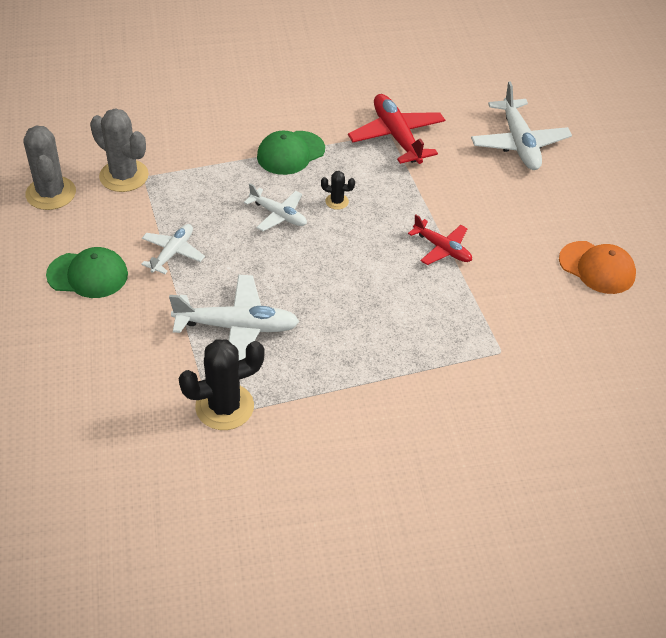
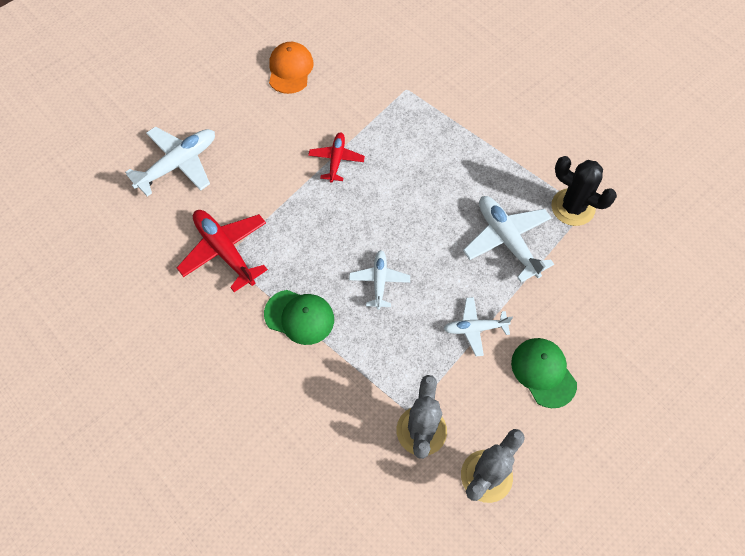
camera: 120 degrees left, 15 degrees up
(337, 201) = (335, 250): black cactus -> none
(396, 136) = (224, 251): red plane -> red plane turned 105 degrees clockwise

